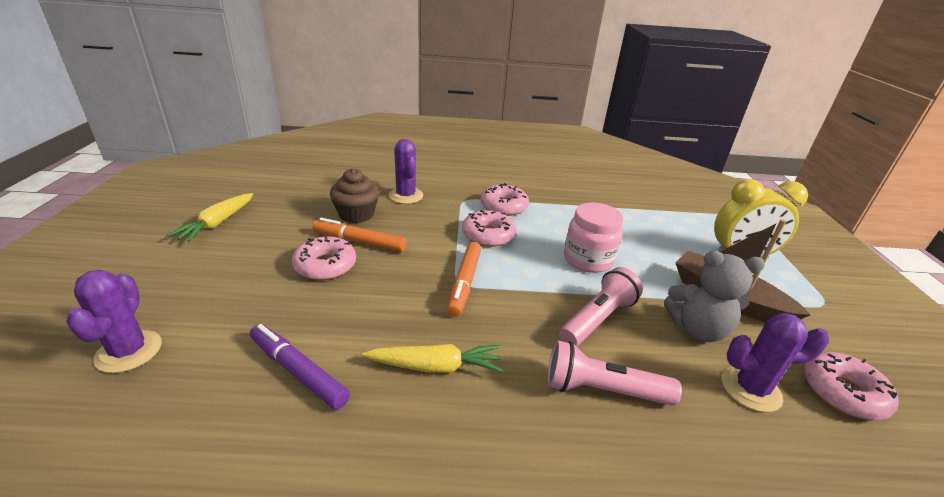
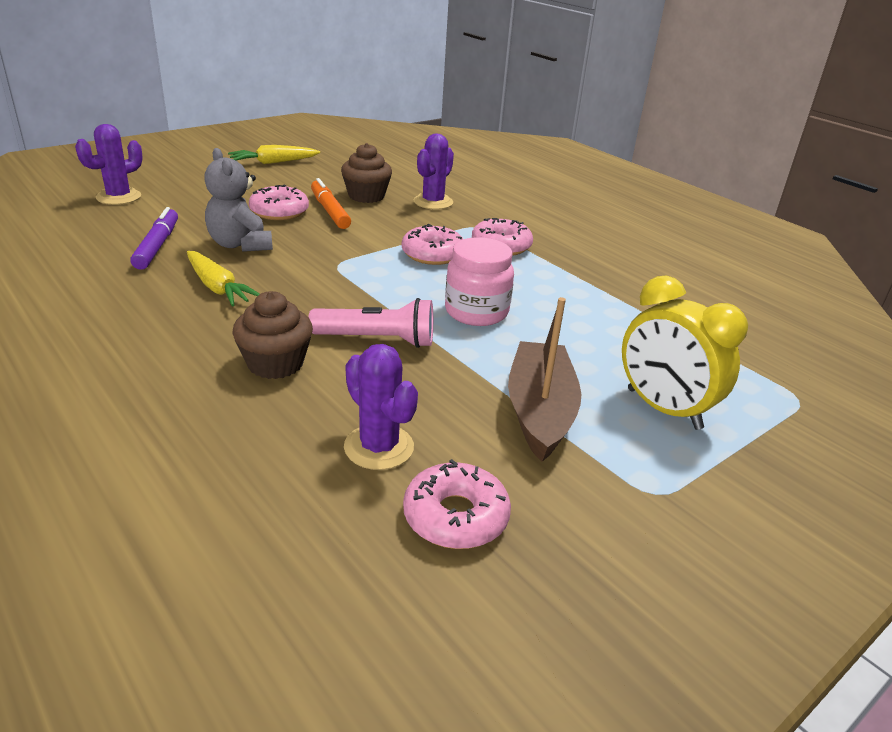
camera: 50 degrees right, 0 degrees up
(464, 283) = (338, 266): orange marker -> none
(602, 390) = (275, 363): pink flashlight -> brown cupcake
(697, 329) = (443, 399): grey teddy bear -> grey teddy bear (240, 245)

